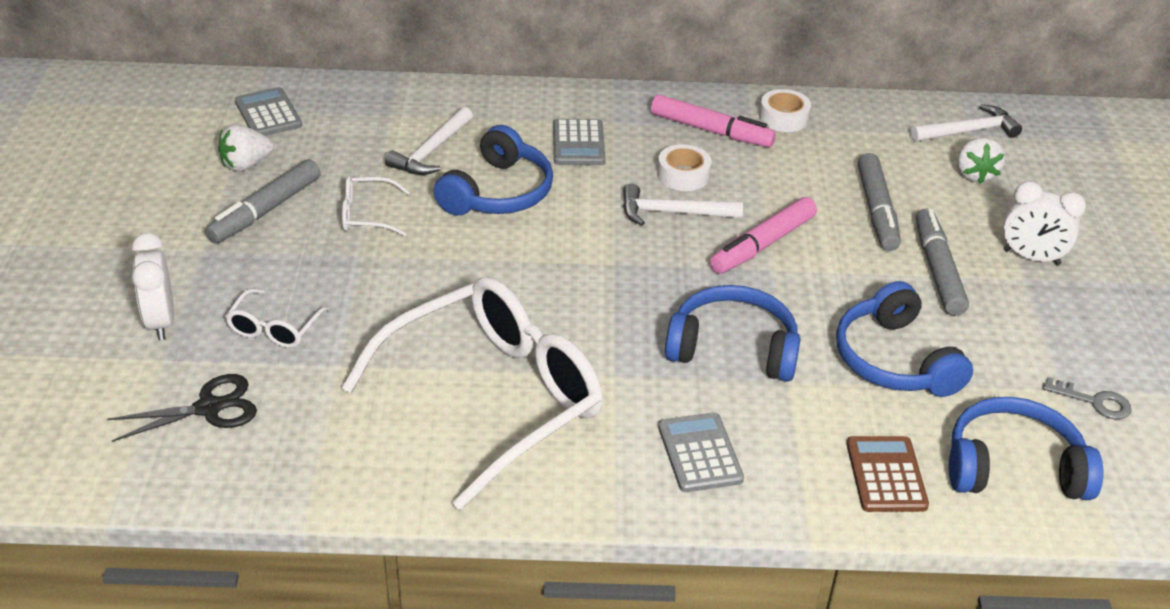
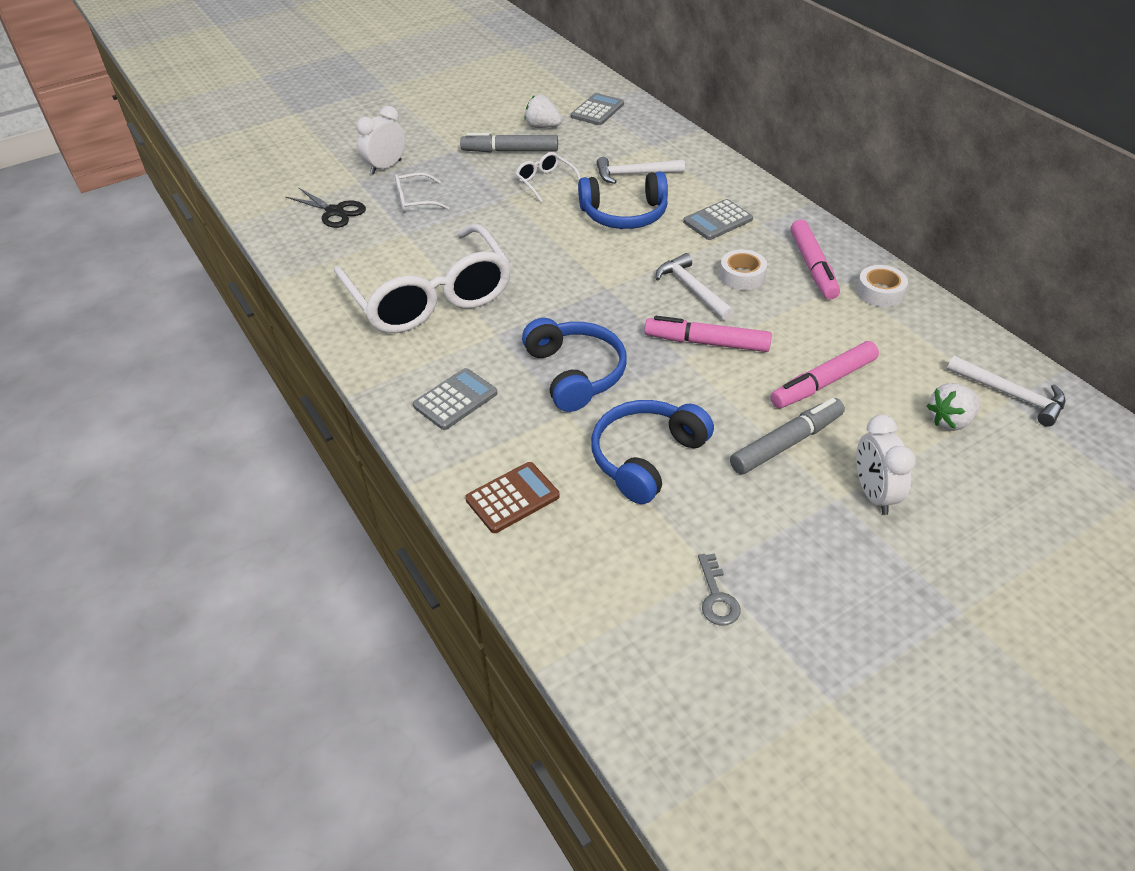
camera: 60 degrees right, 5 degrees up
(494, 398) = (430, 297): white glasses -> white glasses turned 45 degrees clockwise
(876, 210) = (823, 383): grey marker -> pink marker
(1013, 467) = (584, 568): blue headphones -> none

